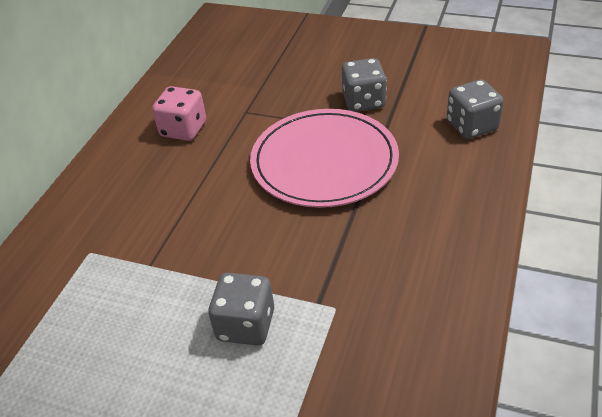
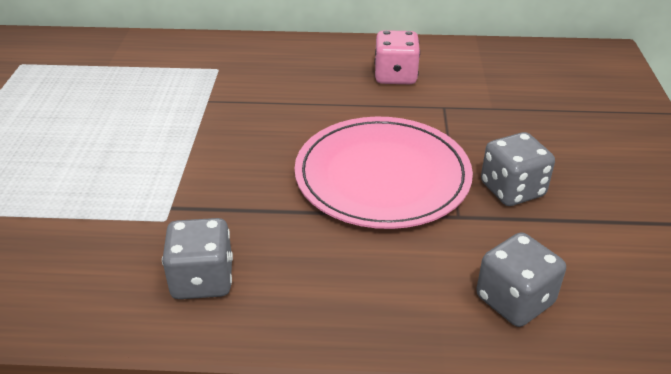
camera: 70 degrees right, 5 degrees down
(246, 325) = (141, 167): grey dice -> grey dice (202, 280)

